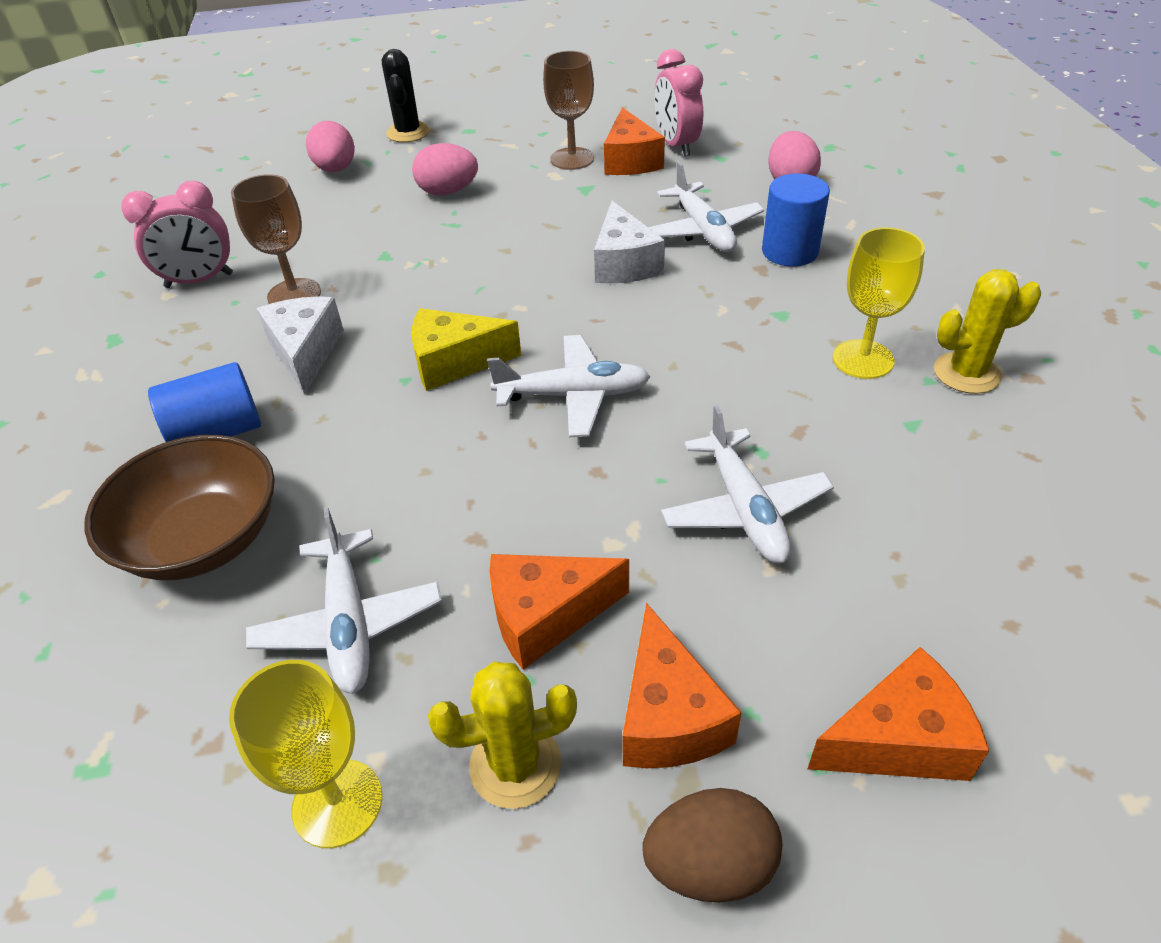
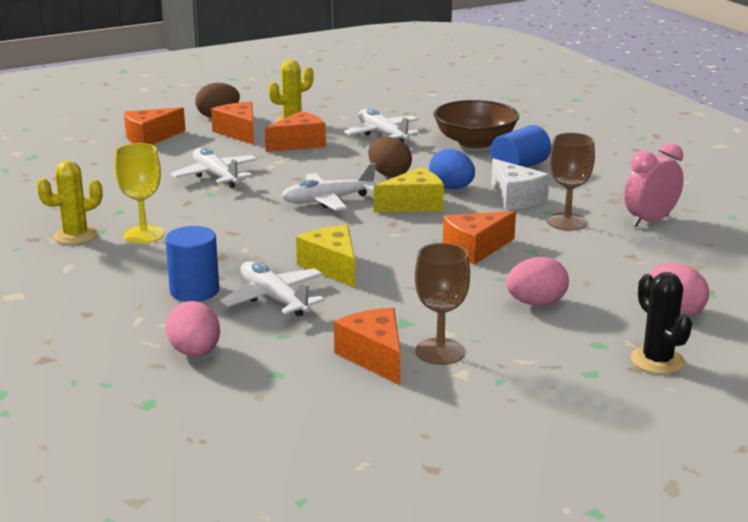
camera: 160 degrees right, 20 degrees down
(337, 803) = (349, 110): yellow goblet -> none
(371, 393) = (451, 188): none -> blue egg
(438, 452) = (389, 174): none -> brown egg
(444, 267) = (475, 249): none -> orange cheese
(624, 263) = (332, 267): white cheese -> yellow cheese
(676, 145) = (331, 382): pink clock -> none

